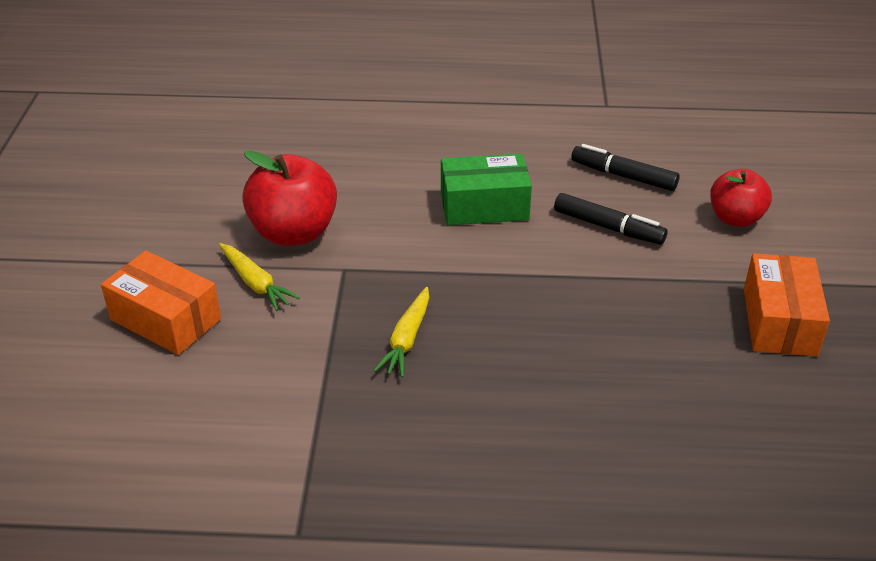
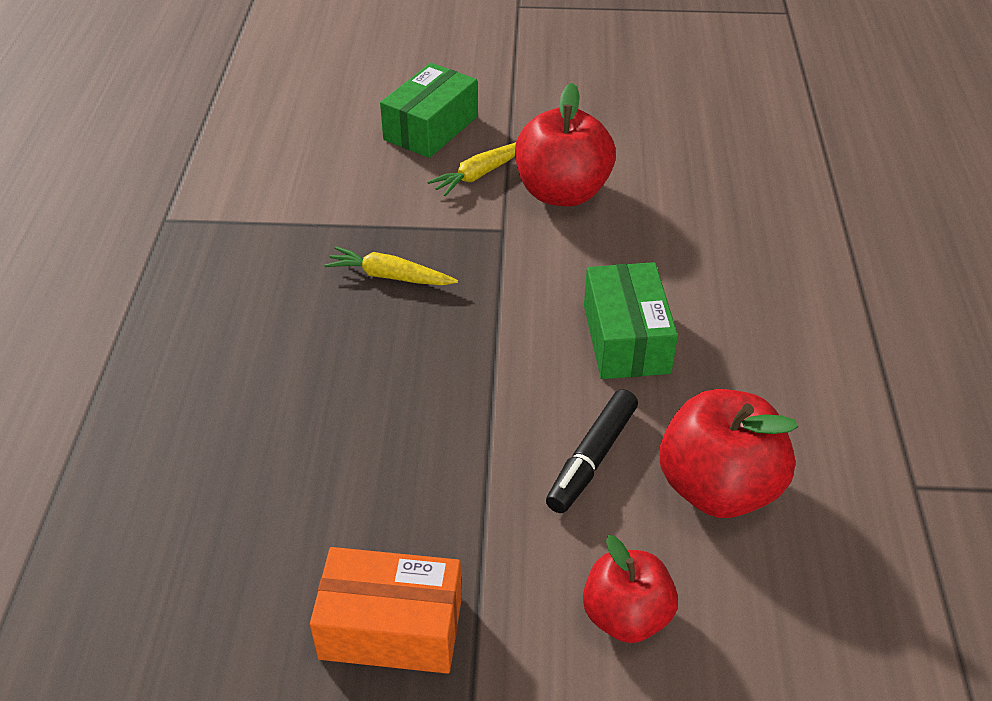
camera: 90 degrees right, 5 degrees up
(165, 319) = (431, 128): orange box -> green box
(623, 176) = (718, 488): black marker -> red apple

